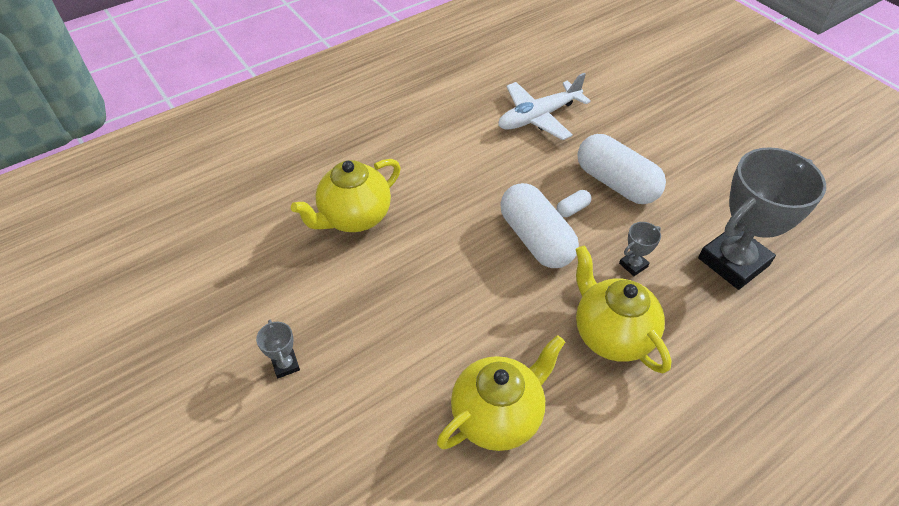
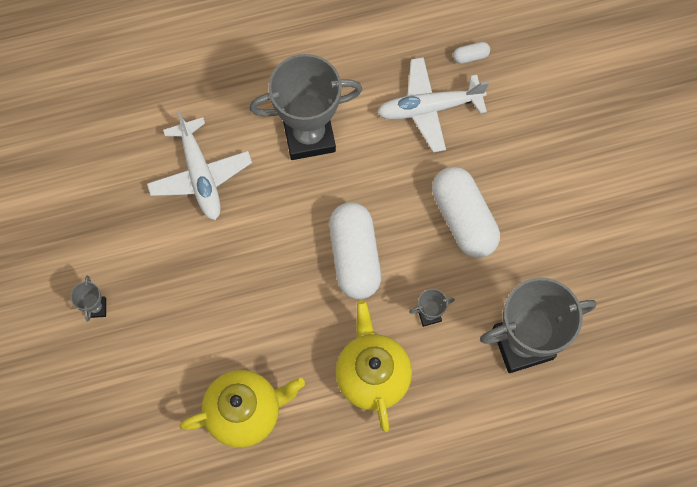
camera: 20 degrees right, 20 degrees up
(354, 217) = (200, 176): yellow teapot -> white plane
(444, 161) = (309, 136): none -> grey trophy
(572, 209) = (405, 235): white capsule -> white capsule (470, 56)

